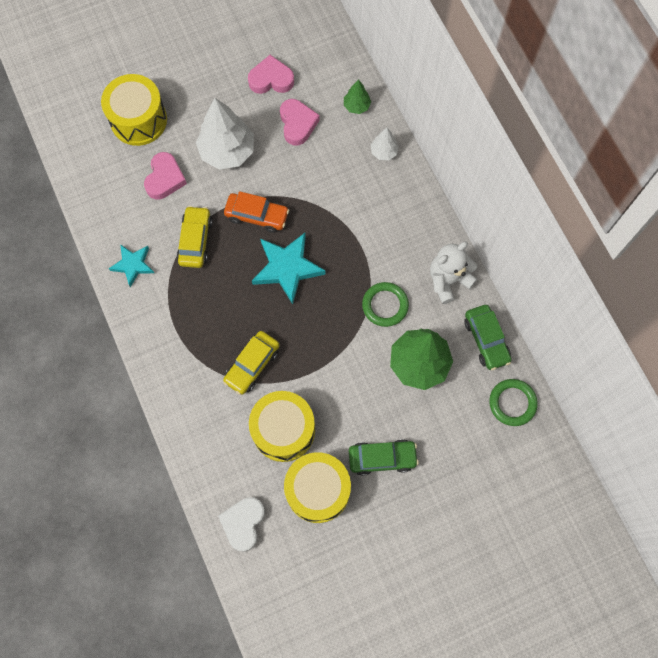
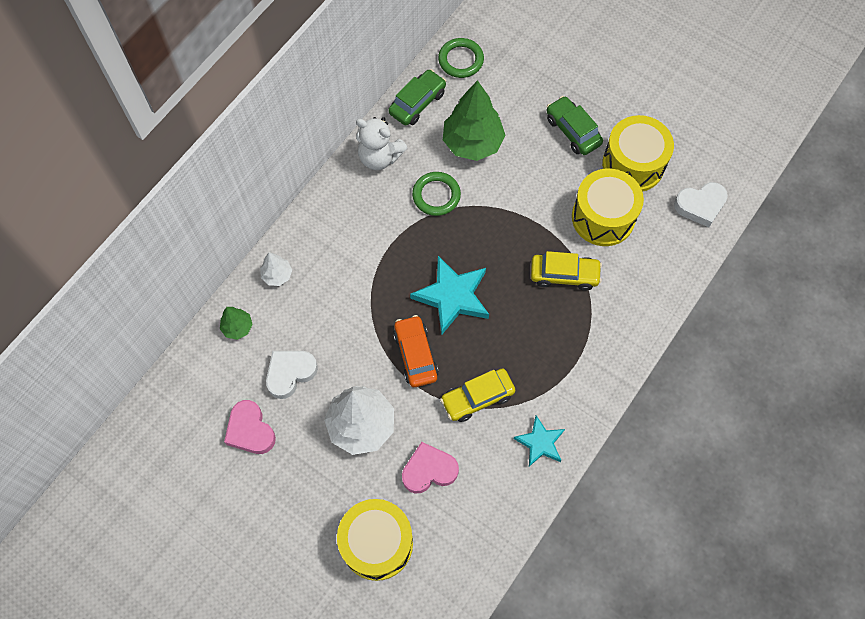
camera: 120 degrees left, 5 degrees down
(297, 124) = (290, 373): pink heart -> white heart

